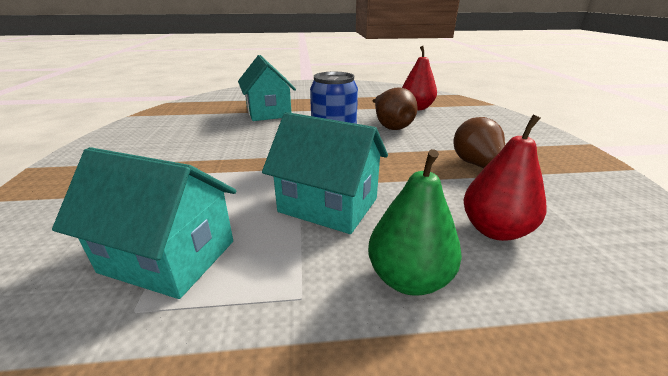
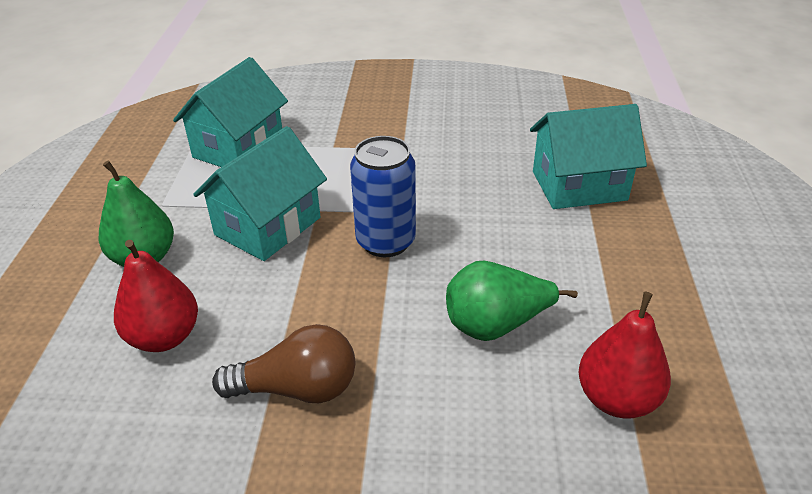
camera: 100 degrees right, 10 degrees up
(391, 126) = (495, 325): brown pear -> green pear

